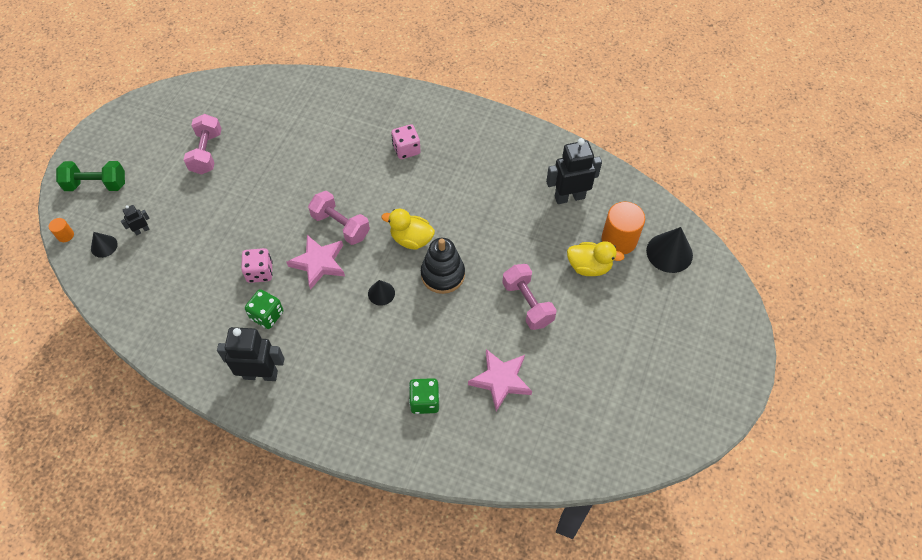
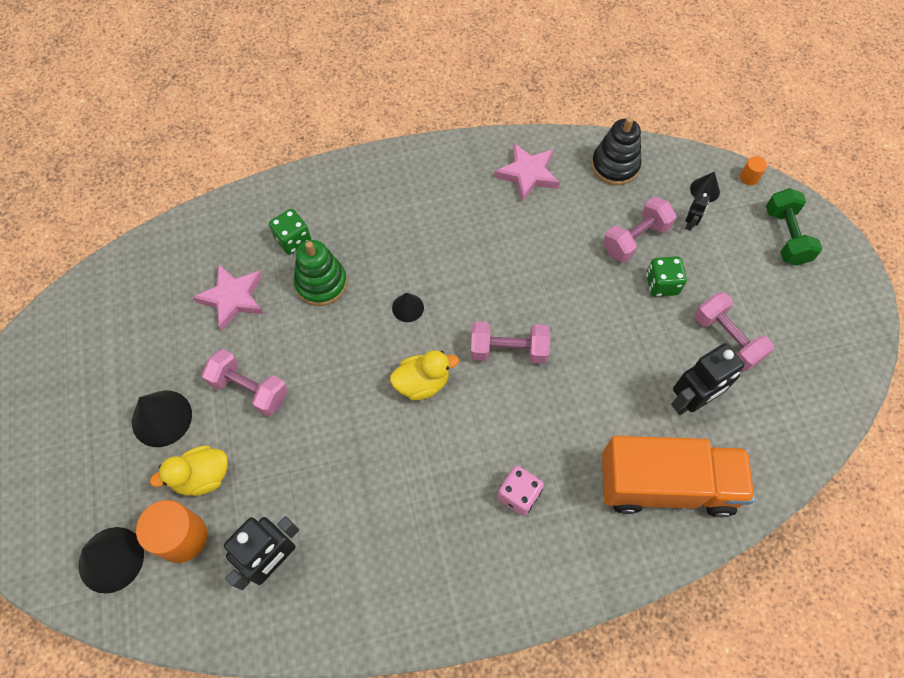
camera: 145 degrees right, 5 degrees up
(96, 185) = (786, 236): green dumbbell -> green dumbbell turned 60 degrees counterclockwise
(188, 243) = (635, 239): none -> pink dumbbell
(260, 272) = (541, 255): pink dice -> none
(260, 374) = (454, 177): black robot -> black robot (690, 401)
(267, 315) = (496, 223): green dice -> green dice (662, 284)
(319, 263) = (494, 298): pink star -> pink star (528, 174)
(323, 109) = (666, 485): none -> orange truck
(428, 350) = (321, 283): none -> green stacking toy
(443, 274) = (360, 365): black stacking toy -> black stacking toy (615, 166)
(599, 320) = (162, 418): none -> black cone

